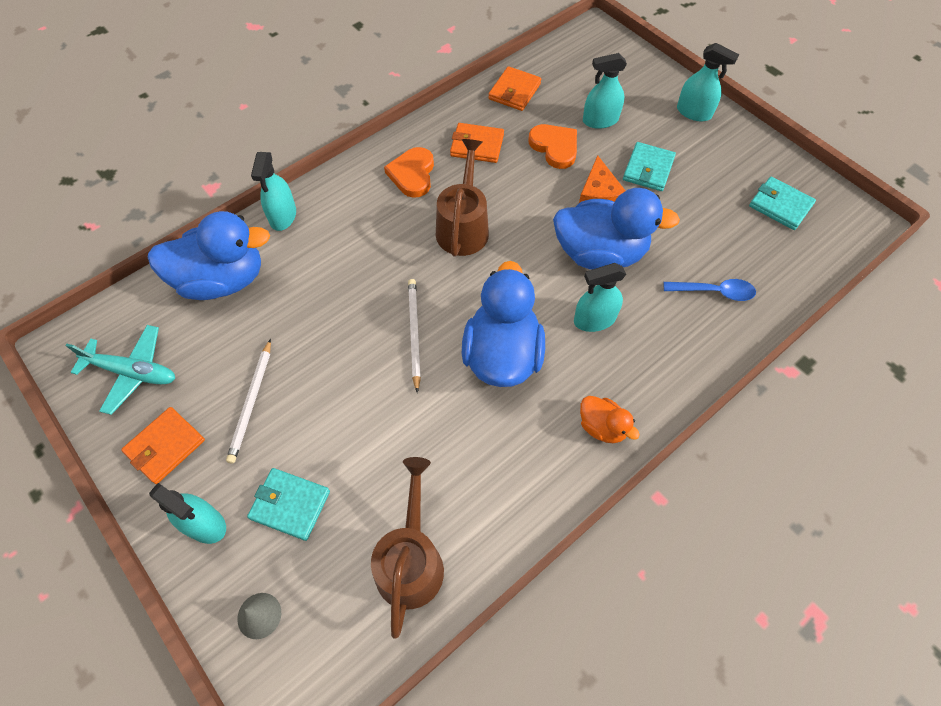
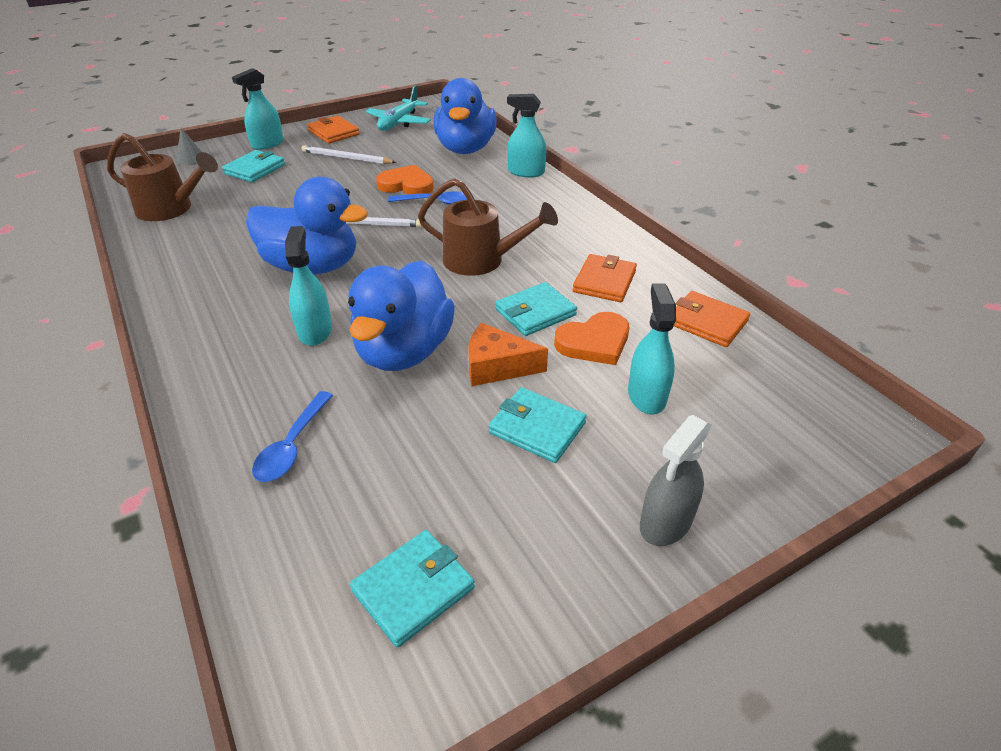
camera: 100 degrees right, 20 degrees down
(360, 281) = (436, 203): none -> blue spoon
(412, 174) = (564, 237): orange heart -> orange heart (406, 185)
(529, 182) = (535, 312): none -> turquoise wallet
(602, 427) = (191, 314): orange duck -> none
(694, 112) = (666, 522): turquoise spray bottle -> grey spray bottle

